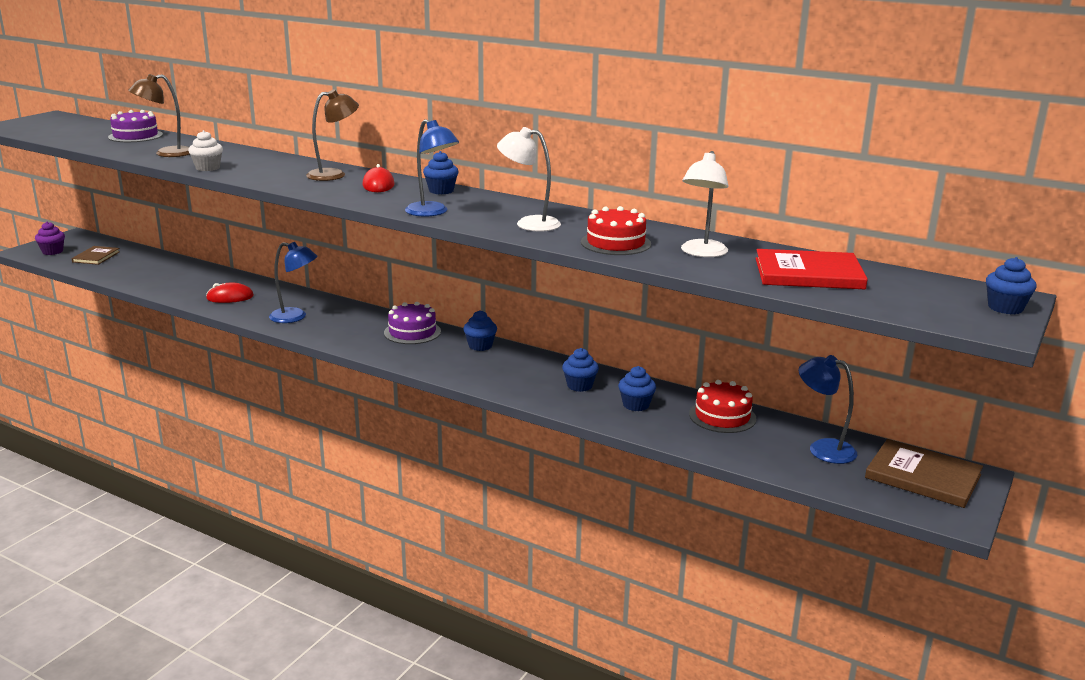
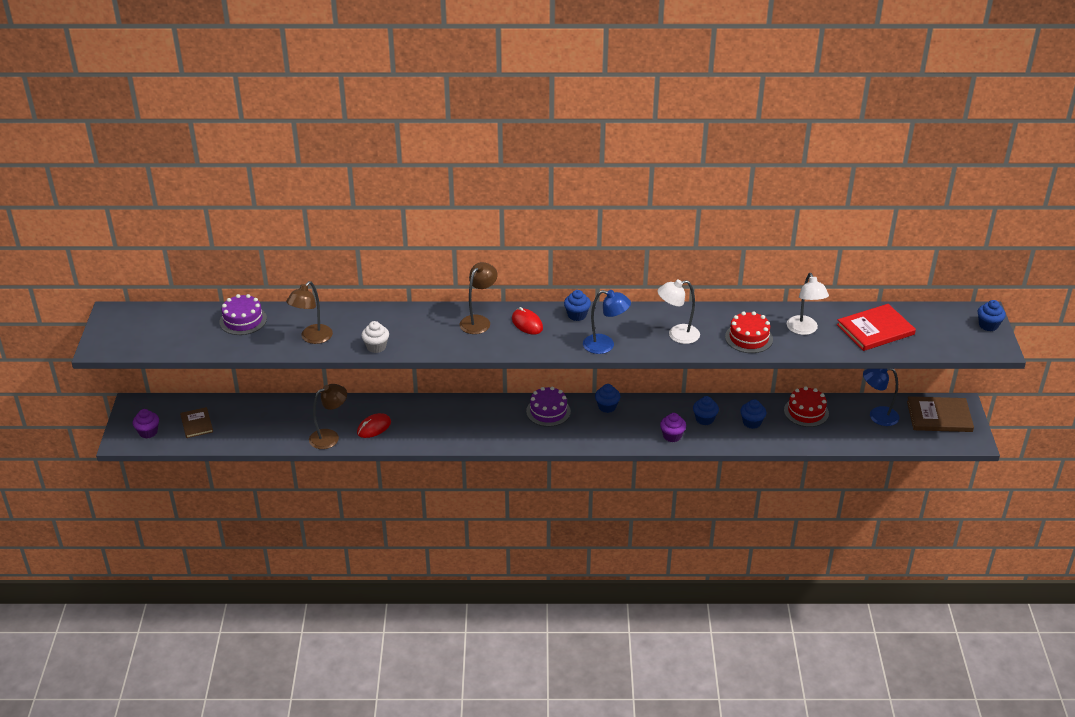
camera: 30 degrees left, 15 degrees up
(182, 292) = (330, 437): none -> brown lamp
(295, 317) = (449, 429): blue lamp -> none
(520, 387) = (672, 436): none -> purple cupcake

